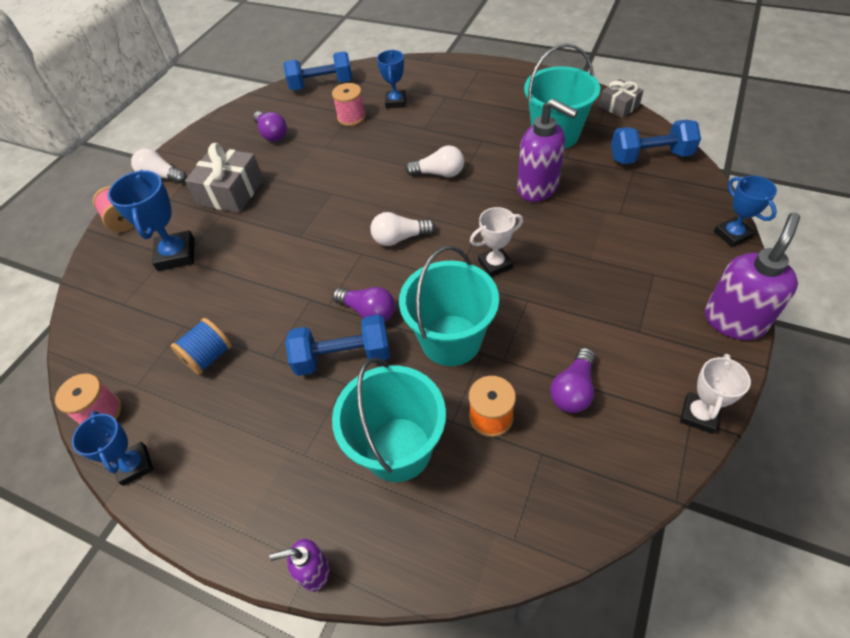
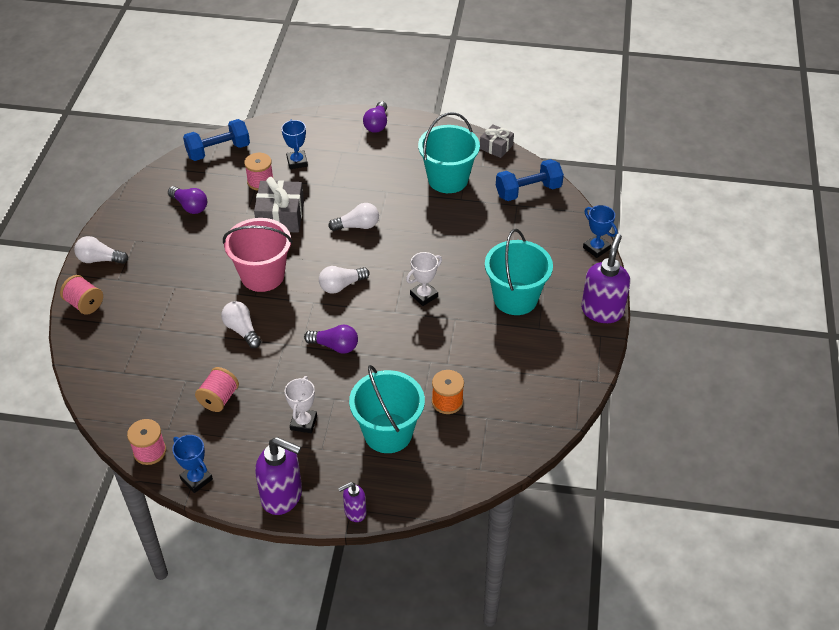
camera: 20 degrees left, 5 degrees down
(176, 254) = (151, 326): blue trophy -> none
(209, 356) = (219, 398): blue spool -> pink spool
(231, 192) = (175, 265): grey gift -> grey gift (280, 216)
(269, 274) = (242, 330): none -> white light bulb
(316, 215) = (262, 275): none -> pink bucket
(343, 357) = (326, 381): blue dumbbell -> none
(451, 340) = (405, 356): turquoise bucket -> turquoise bucket (515, 298)
(538, 188) = (444, 229): purple soap dispenser -> purple soap dispenser (282, 496)
(573, 390) = (500, 375): purple light bulb -> purple light bulb (377, 124)
(698, 415) = (584, 376): white trophy -> white trophy (303, 423)

